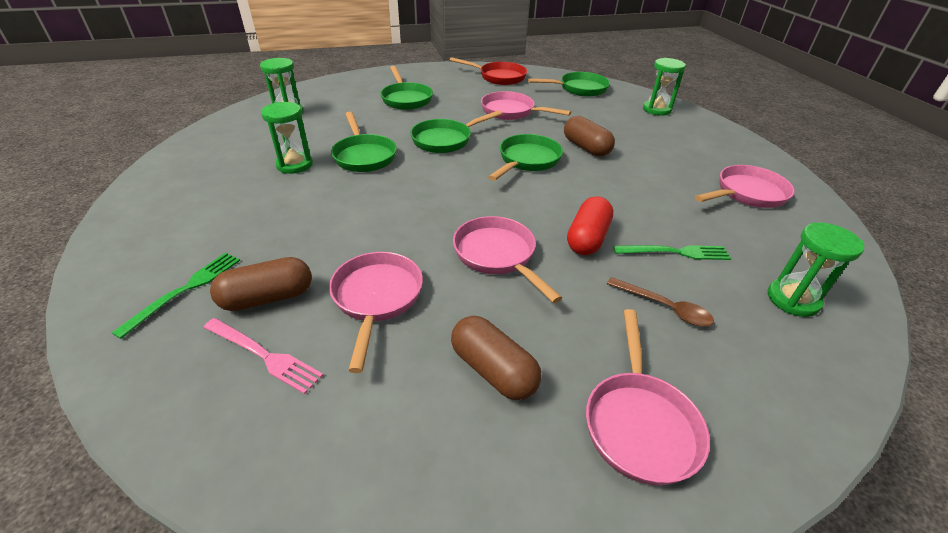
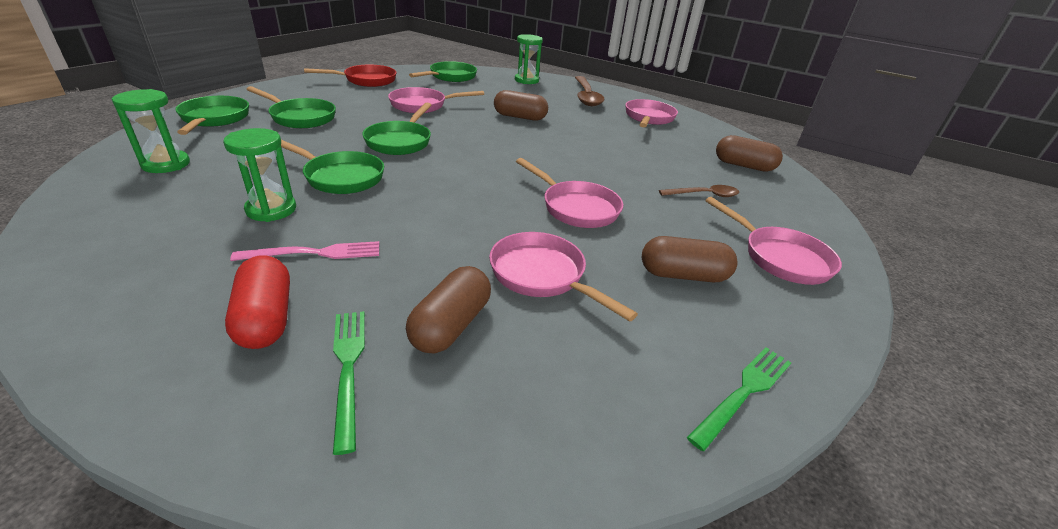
camera: 45 degrees left, 5 degrees down
(263, 355) = (526, 365): pink fork -> pink fork (314, 253)
(497, 256) = (576, 208): pink pan -> pink pan turned 150 degrees counterclockwise
(527, 160) = (493, 138): green pan -> green pan (214, 119)
(587, 238) = (610, 174): red capsule -> red capsule (265, 318)
(675, 252) = (664, 163): green fork -> green fork (743, 393)
(702, 145) = (586, 96): none -> brown spoon
(792, 299) = (743, 166): green hourglass -> brown capsule

